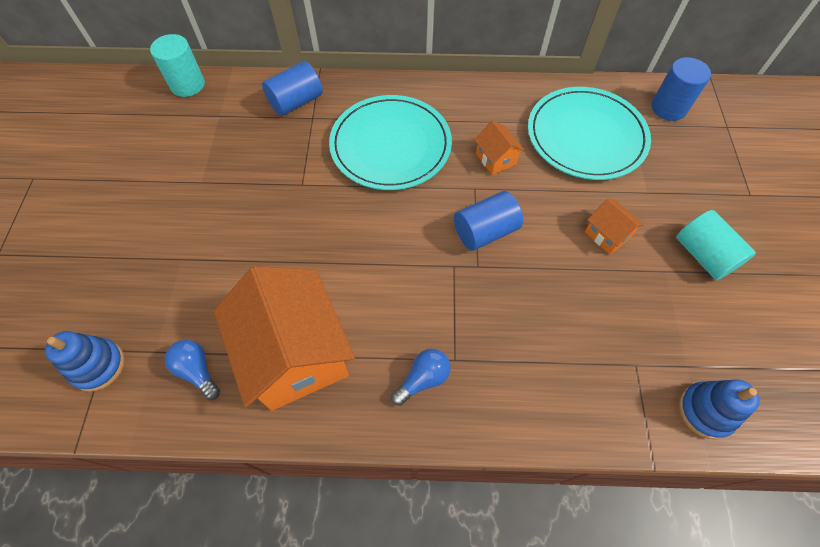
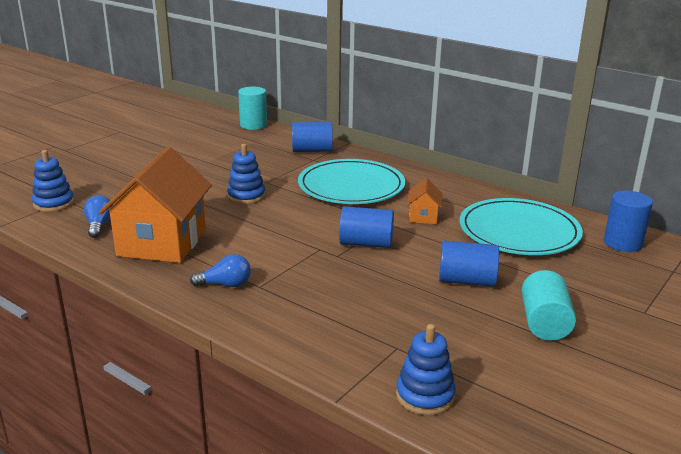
camera: 35 degrees right, 35 degrees down
(304, 221) = (246, 196): none -> blue stacking toy
(607, 235) = (466, 281): orange house -> blue cylinder

